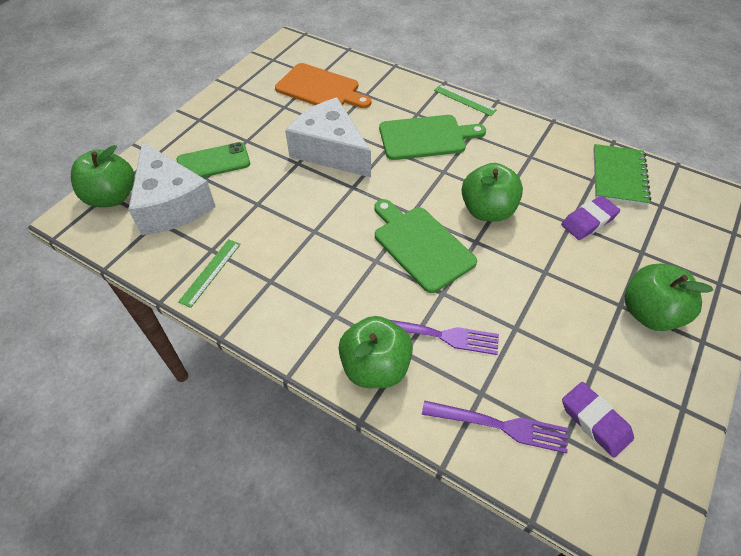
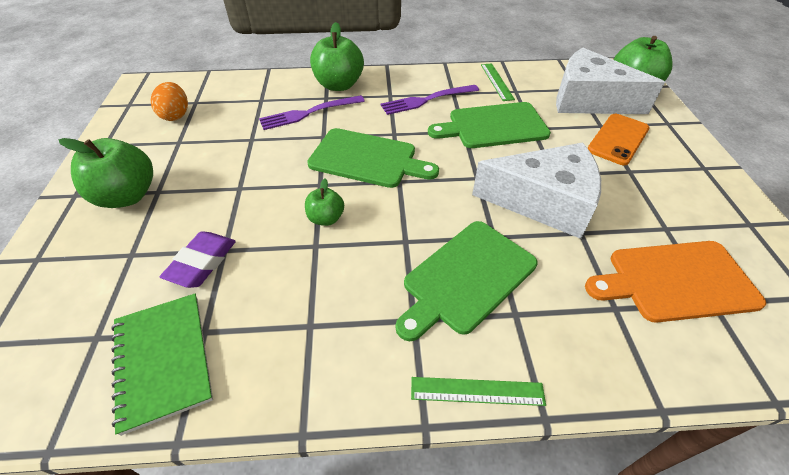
camera: 145 degrees right, 5 degrees down
(213, 162) = (618, 139): green phone -> orange phone
(285, 222) = (493, 126): none -> green cutting board
(487, 211) = (326, 218): green apple -> green apple, size x0.54
(500, 426) = (242, 92): purple fork -> purple fork (427, 100)
(595, 421) = (176, 115): purple eraser -> orange egg

